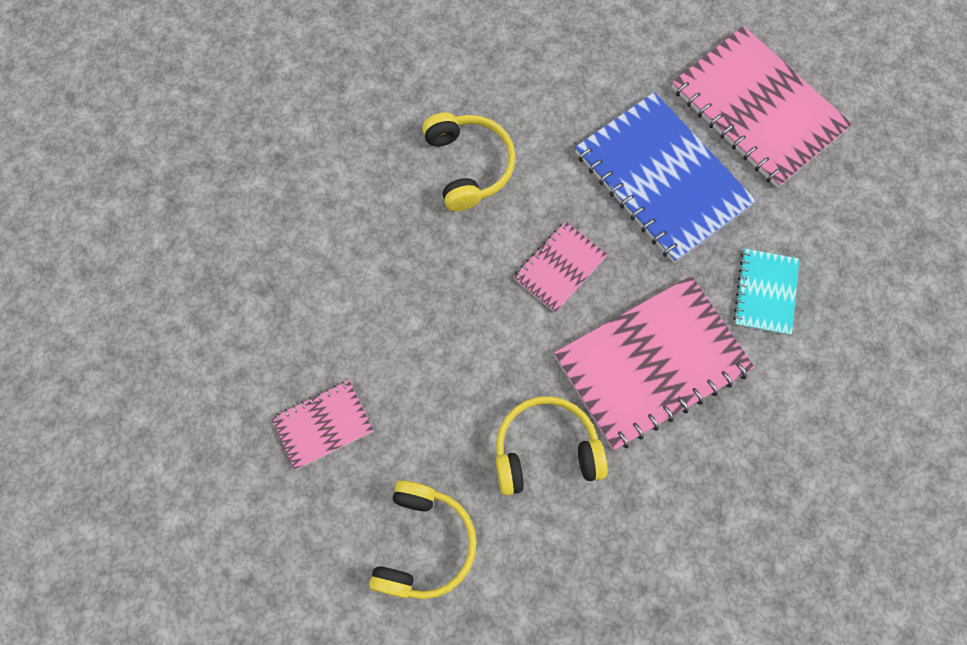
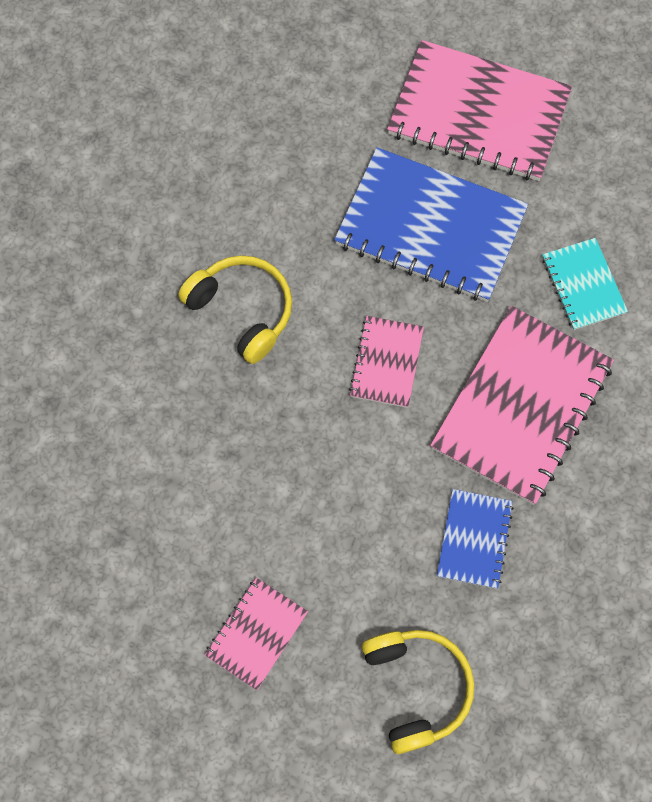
camera: 30 degrees left, 0 degrees up
(546, 450) = (474, 539): yellow headphones -> blue notebook

